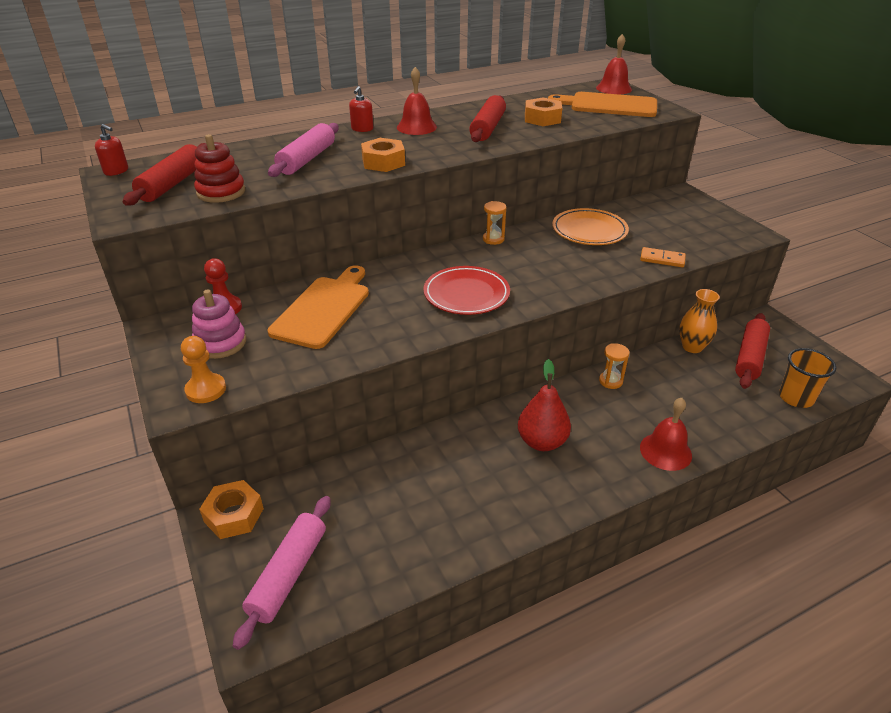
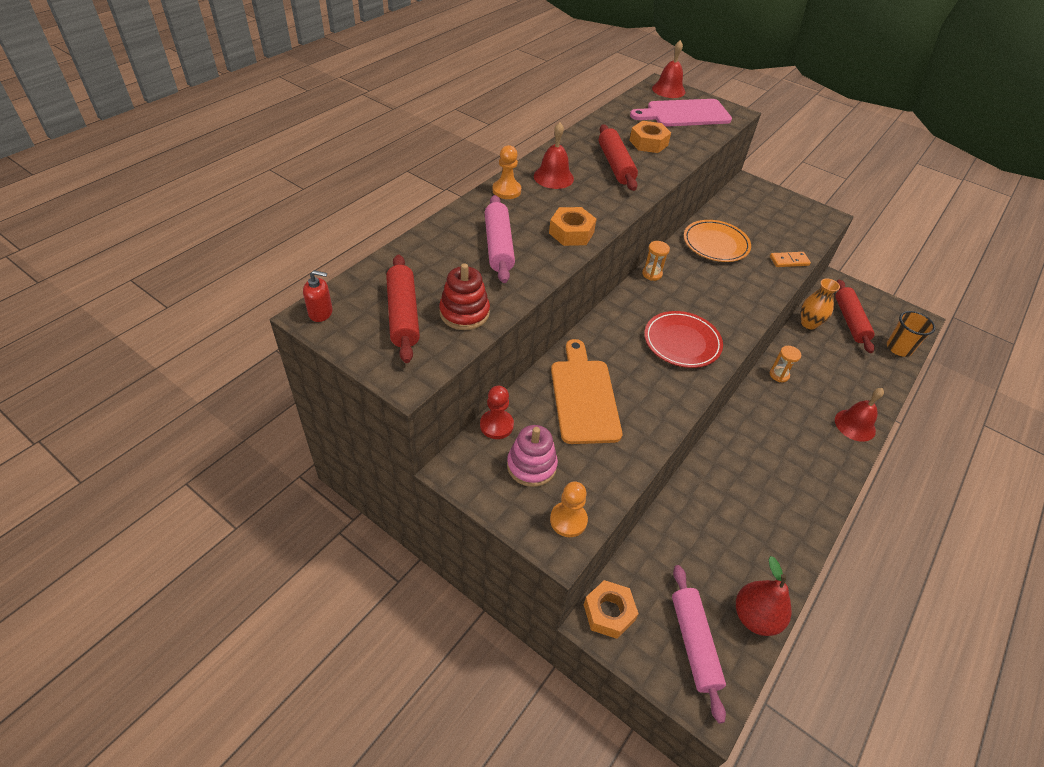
camera: 30 degrees left, 10 degrees up
(362, 129) = (506, 191): red soap dispenser -> orange pawn
(542, 442) = (774, 449): red pear -> red pear (755, 617)
(609, 105) = (684, 114): orange cutting board -> pink cutting board

